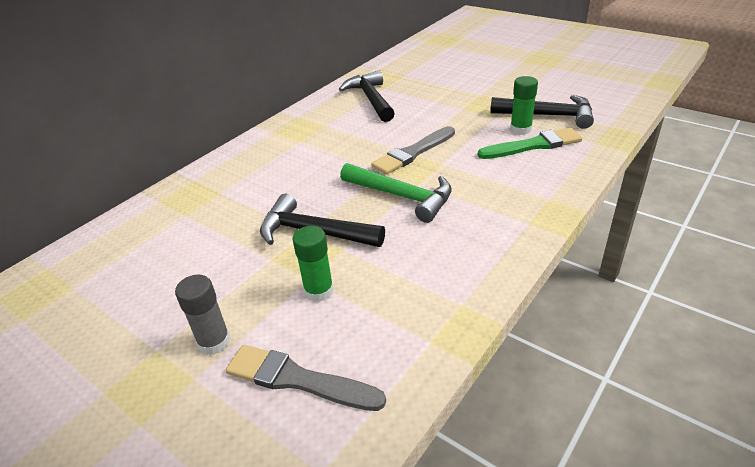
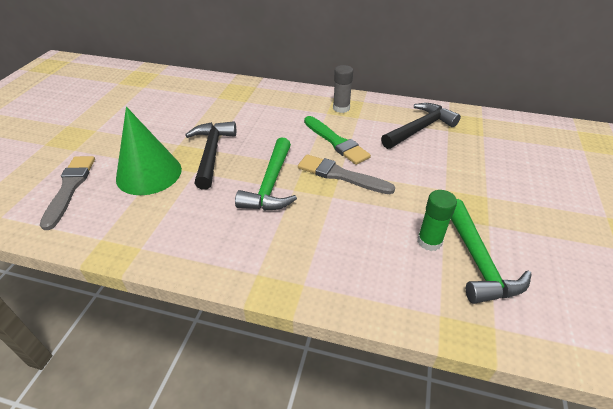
camera: 65 degrees right, 5 degrees up
(214, 342) = (101, 147): grey glue stick -> grey glue stick (341, 108)
(319, 291) = (149, 173): green glue stick -> green cone
(533, 145) = (401, 257): green brush -> green brush (336, 142)
(548, 115) = (478, 261): black hammer -> green hammer

